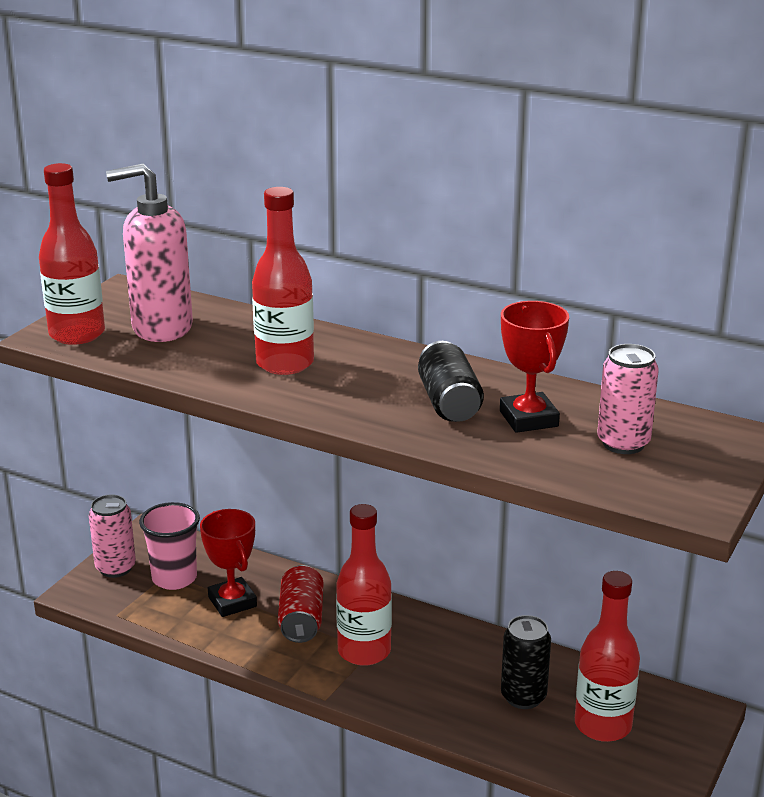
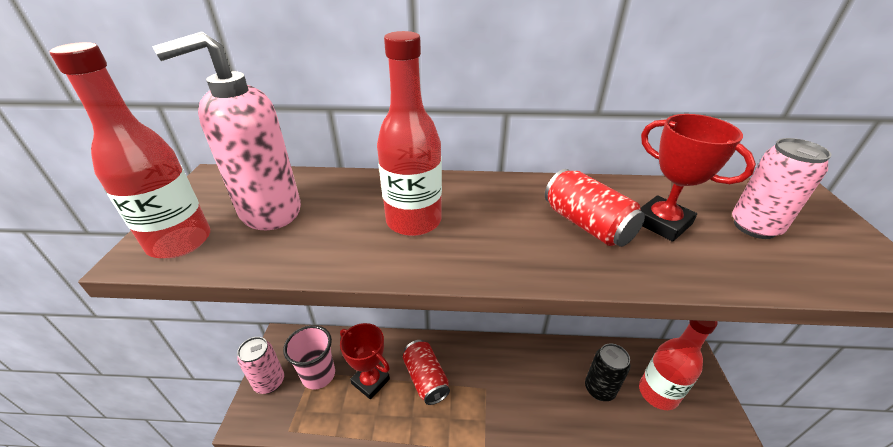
camera: 25 degrees left, 10 degrees up
(364, 651) = (482, 391): red bottle -> none
(449, 403) = (587, 224): black can -> red can

